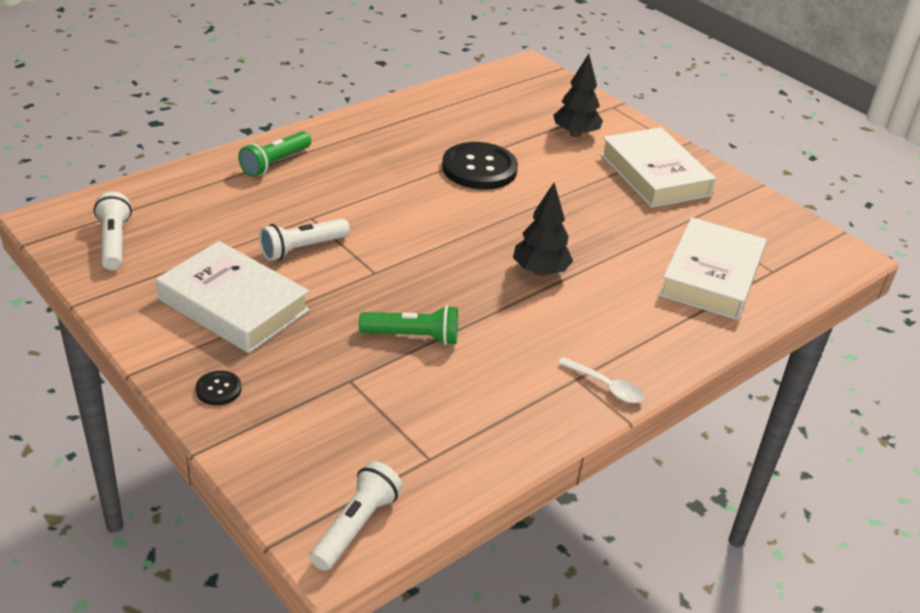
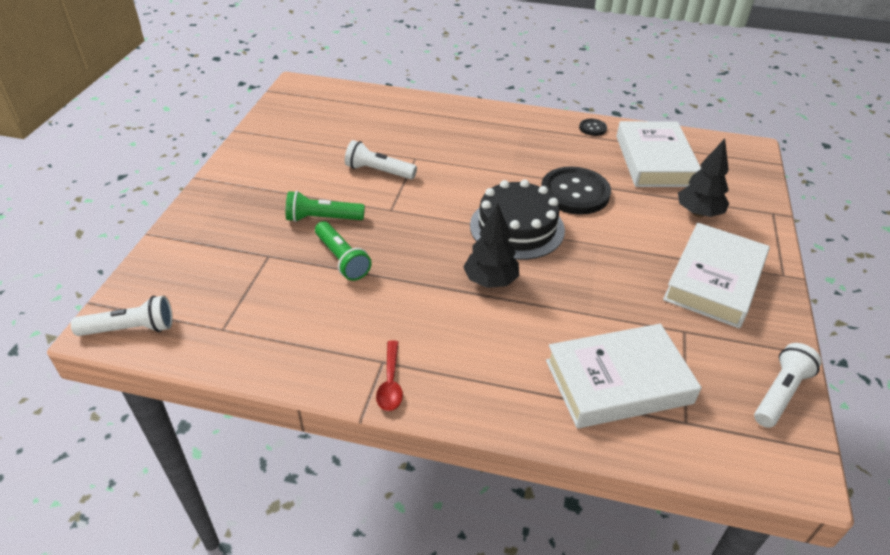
camera: 55 degrees right, 5 degrees up
(114, 242) = (302, 112): white flashlight -> white flashlight (780, 393)
(218, 389) = (210, 212): black button -> black button (592, 128)
(233, 305) = (293, 177): white book -> white book (655, 160)
(275, 163) = (452, 117): green flashlight -> green flashlight (322, 218)
(488, 221) = (517, 227): none -> black cake
(606, 386) = (390, 383): white spoon -> red spoon

